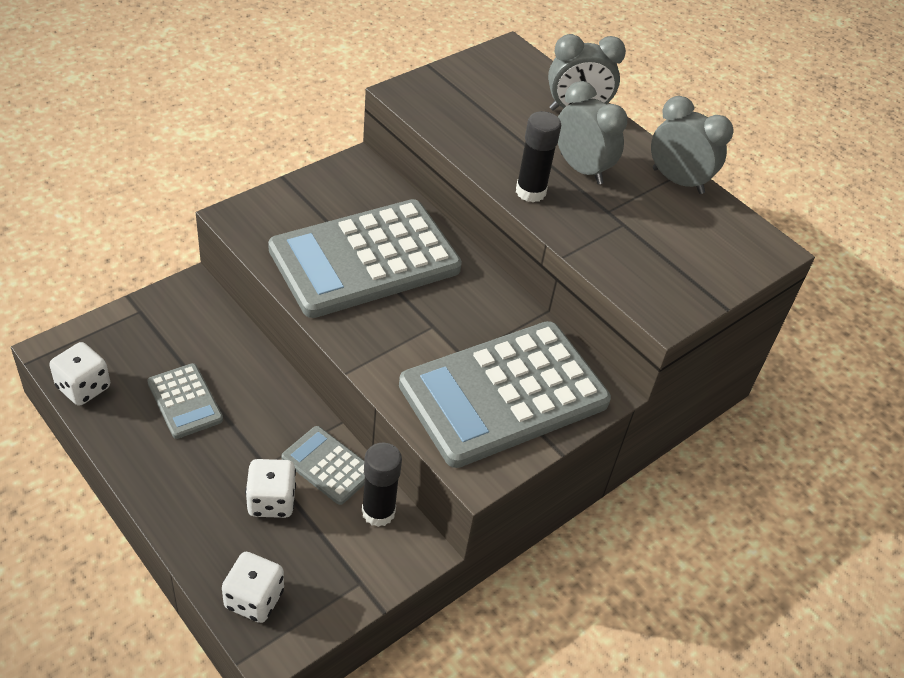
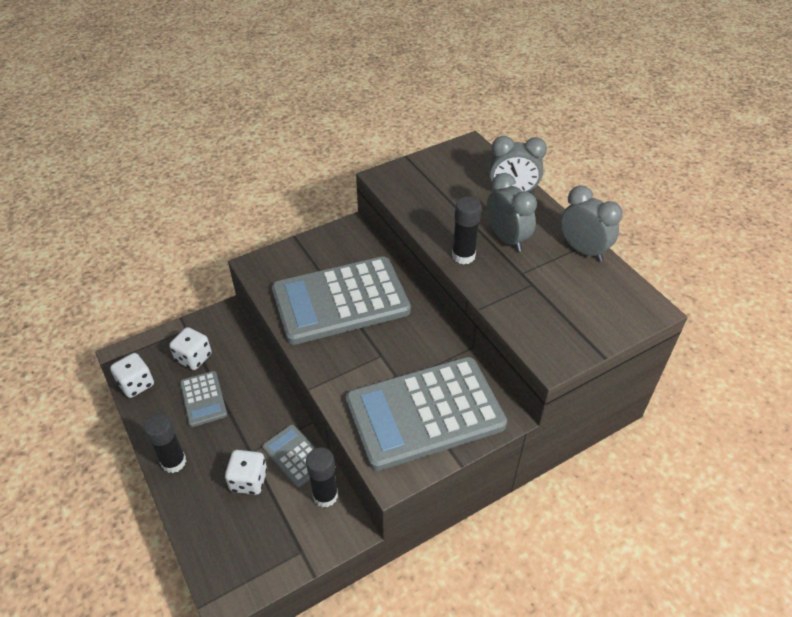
camera: 15 degrees right, 0 degrees up
(161, 485) = (174, 462): none -> black glue stick
(254, 599) = (221, 557): white dice -> white dice (193, 358)

